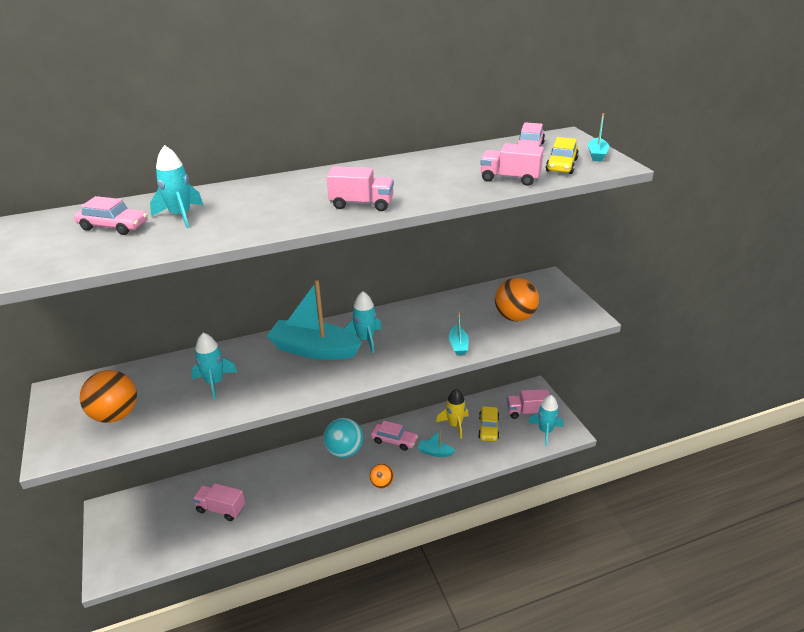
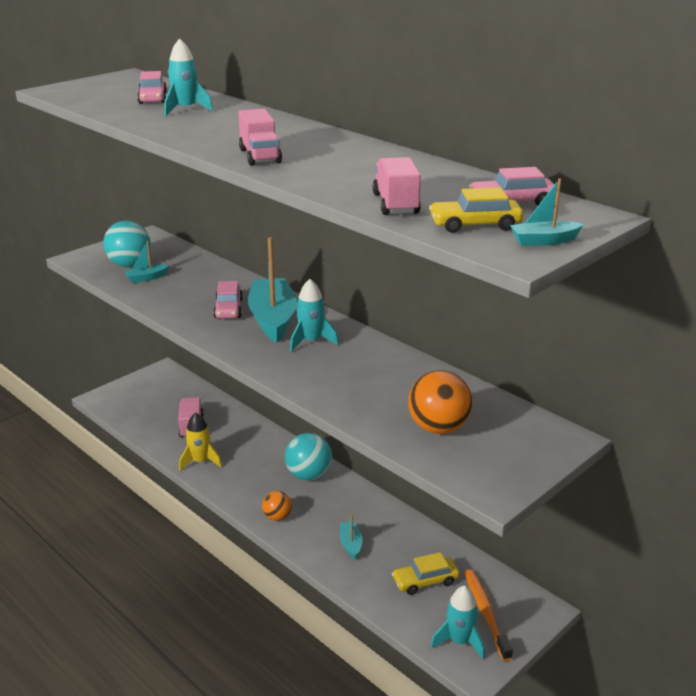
camera: 65 degrees right, 5 degrees down
(115, 415) = (129, 265): orange ball -> turquoise ball
(215, 383) = (193, 289): turquoise rocket -> none
(394, 440) = (348, 506): pink car -> pink car (228, 309)
(455, 425) = (409, 548): yellow rocket -> yellow rocket (200, 461)
(458, 345) = (343, 399): turquoise boat -> turquoise boat (146, 278)
(527, 412) = (485, 612): pink truck -> orange toothbrush

